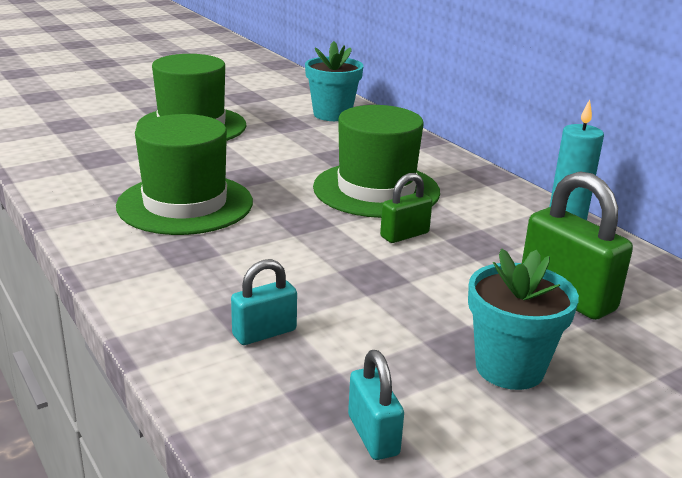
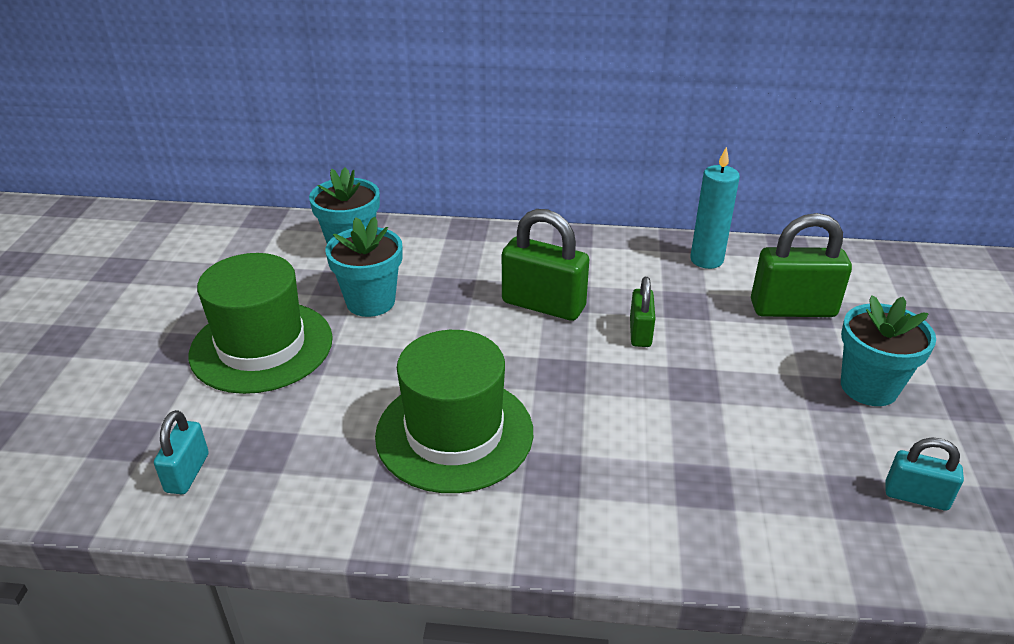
camera: 50 degrees left, 10 degrees up
(264, 333) = (742, 489): turquoise padlock -> turquoise padlock (187, 473)
(283, 138) = (370, 302): none -> turquoise flower pot
(376, 190) = (543, 305): green hat -> green padlock

